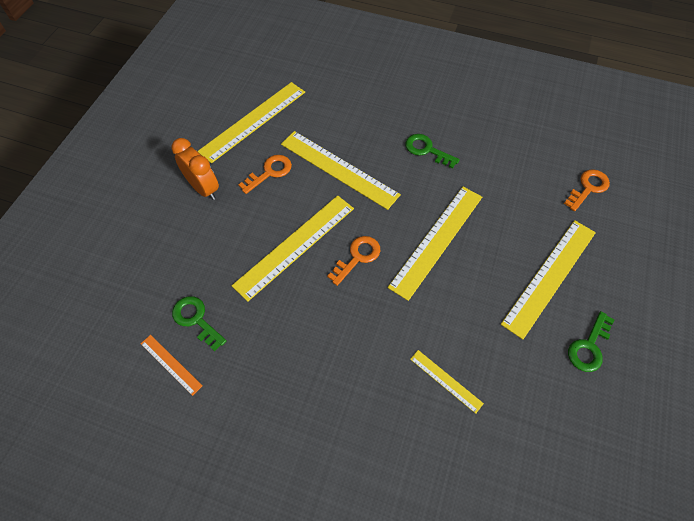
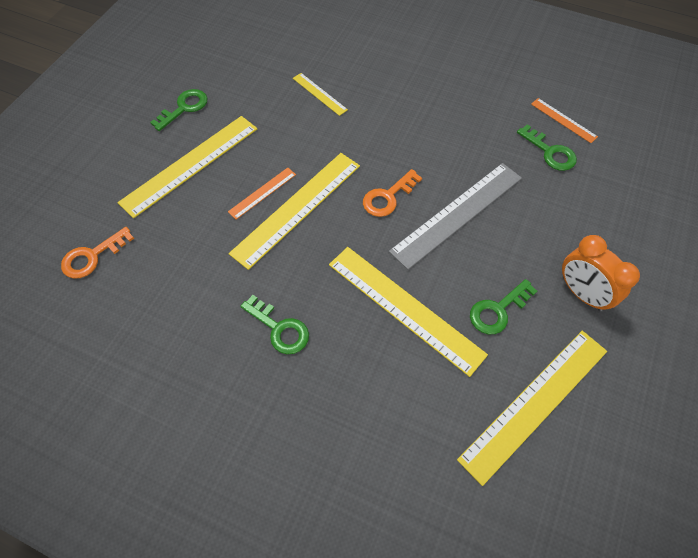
camera: 175 degrees left, 0 degrees up
(270, 172) = (497, 310): orange key -> green key
(295, 246) = (457, 213): yellow ruler -> grey ruler
(472, 252) = (262, 193): none -> orange ruler

